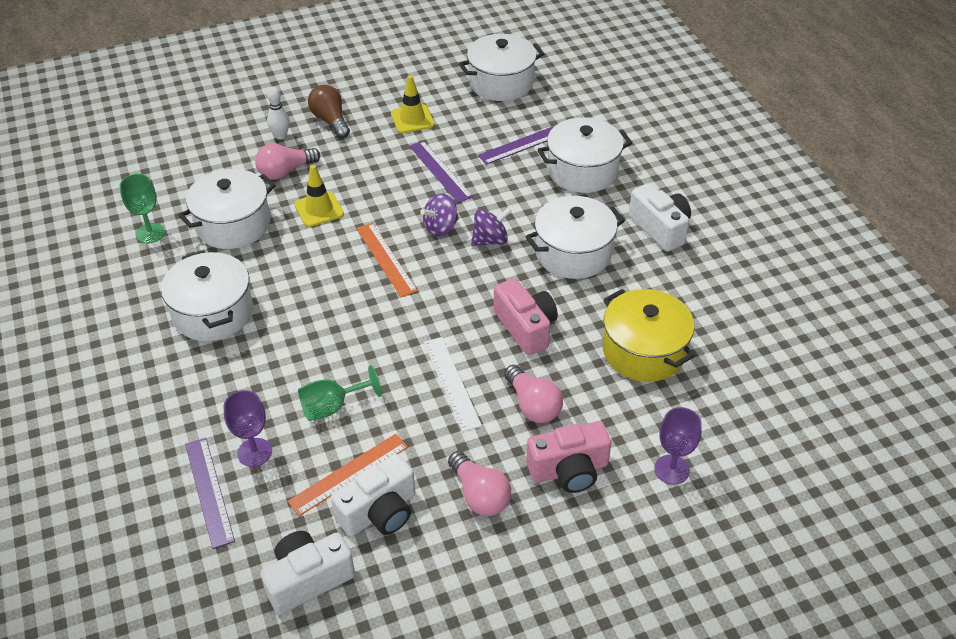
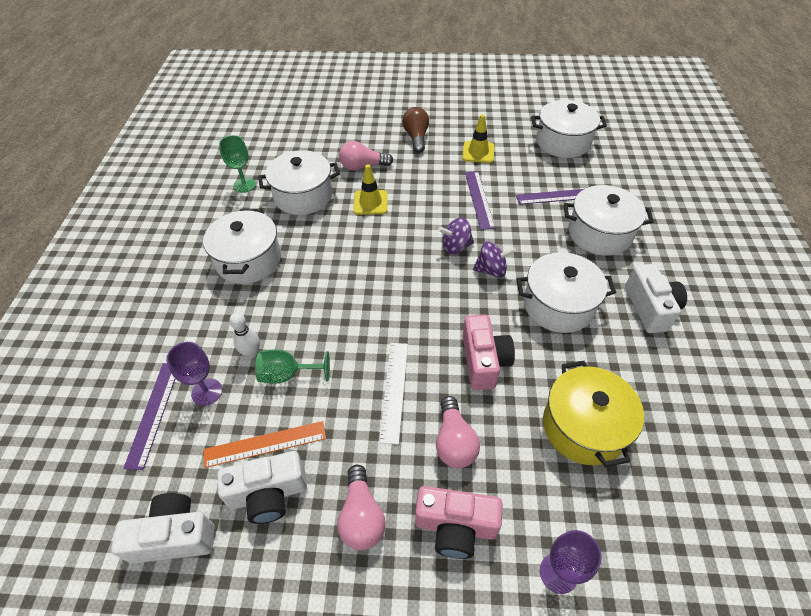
camera: 25 degrees right, 5 degrees up
(280, 136) = (374, 139): white bowling pin -> white bowling pin (251, 353)
(386, 259) = (399, 259): orange ruler -> none

